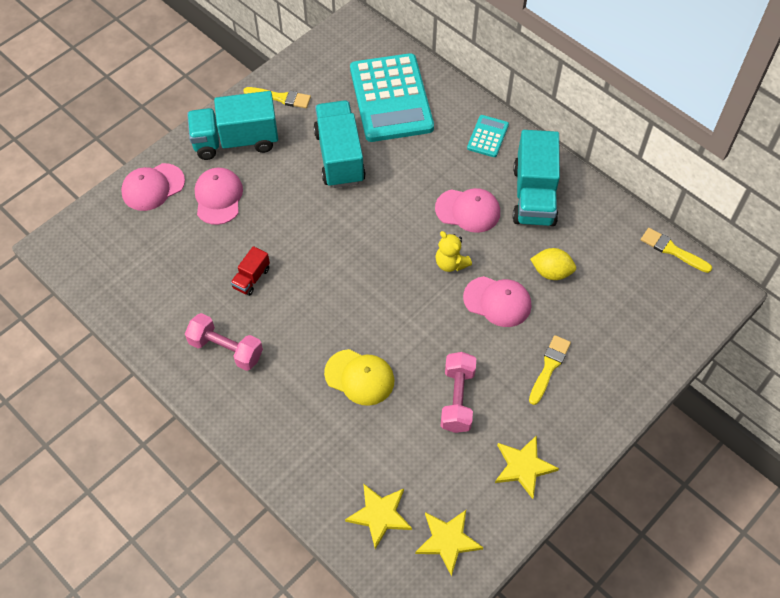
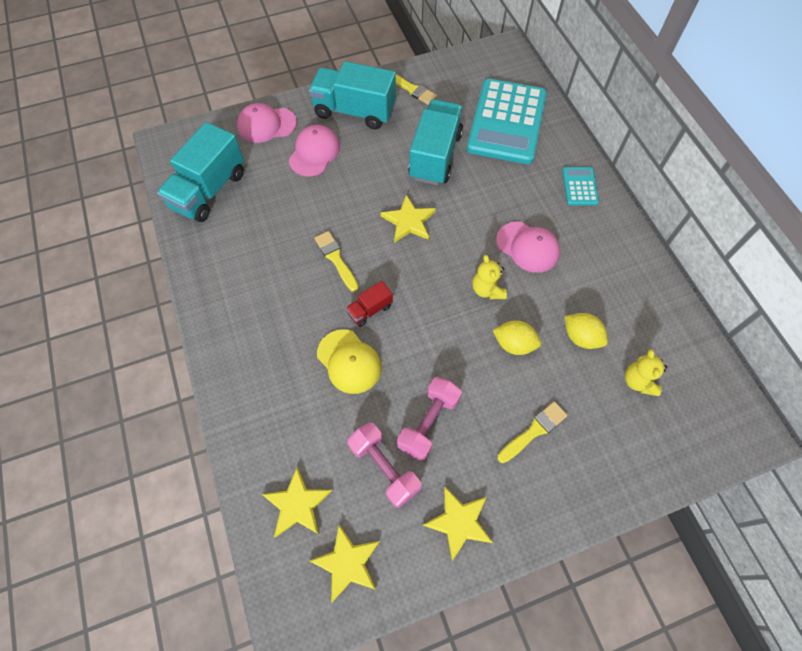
camera: 25 degrees right, 5 degrees up
(226, 349) = (248, 285): pink dumbbell -> pink dumbbell (384, 467)
(251, 278) = (303, 232): red truck -> red truck (370, 310)
(347, 229) = (408, 221): none -> yellow star
(487, 136) = (579, 186): turquoise calculator -> turquoise calculator turned 45 degrees counterclockwise
(497, 301) = (514, 344): pink cap -> yellow lemon
(534, 196) = (598, 257): turquoise truck -> turquoise truck (209, 190)
(615, 290) = (638, 381): none -> yellow teddy bear
(672, 250) = (717, 365): yellow brush -> yellow brush (336, 259)

